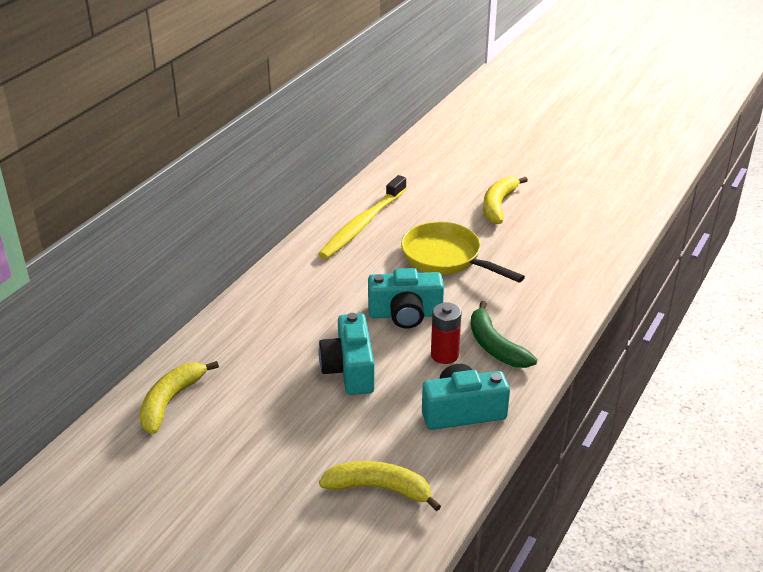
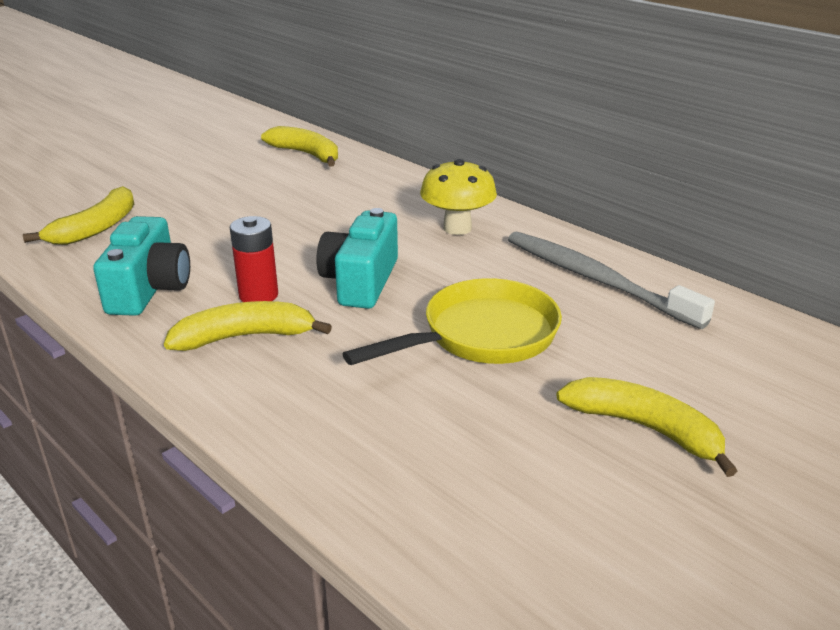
camera: 105 degrees right, 5 degrees down
(309, 285) = (457, 228): none -> yellow mushroom
(349, 369) = (282, 234): turquoise camera -> none
(362, 225) = (595, 279): yellow toothbrush -> grey toothbrush
(495, 346) = (245, 337): green banana -> yellow banana

